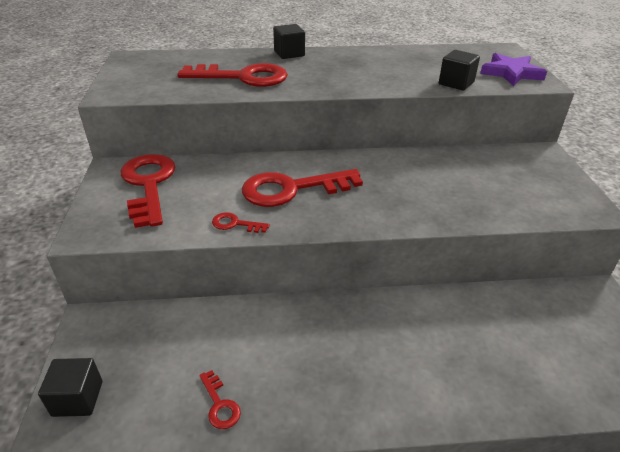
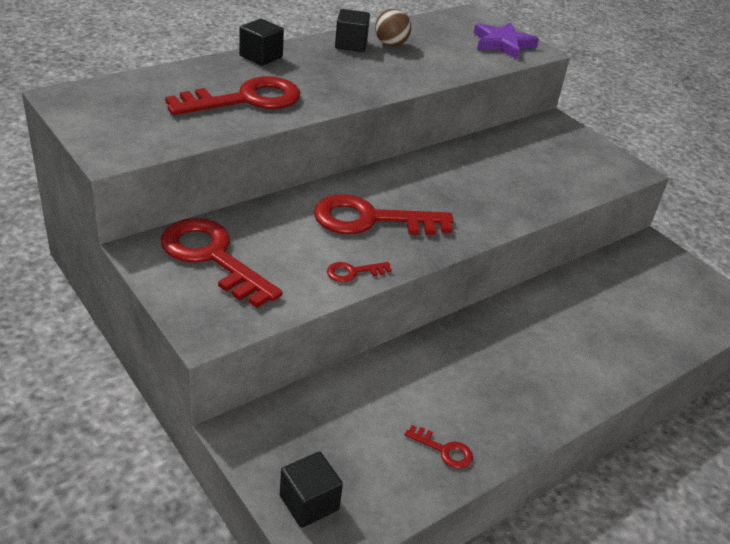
camera: 35 degrees left, 0 degrees up
(292, 189) = (371, 220): red key -> red key turned 45 degrees clockwise
(404, 60) = (391, 44): none -> brown ball
(456, 83) = (466, 65): black cube -> black cube (351, 44)

